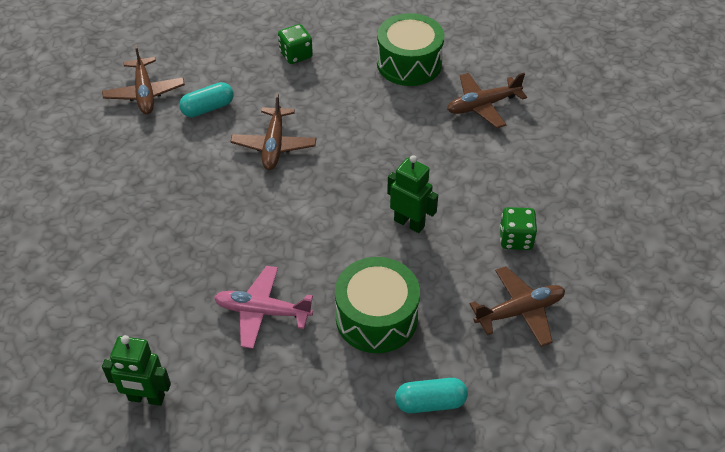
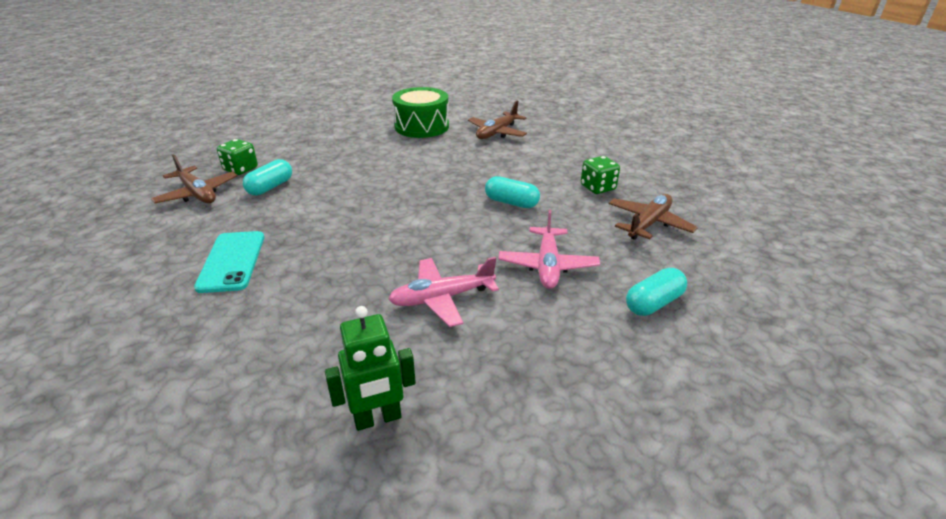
camera: 30 degrees left, 15 degrees down
(131, 195) = (232, 261): none -> turquoise phone
(274, 145) = (352, 192): brown plane -> none
(296, 55) = (326, 142): green dice -> green dice (240, 169)
(376, 318) = (547, 265): green drum -> pink plane
(409, 223) = (511, 202): green robot -> turquoise capsule

